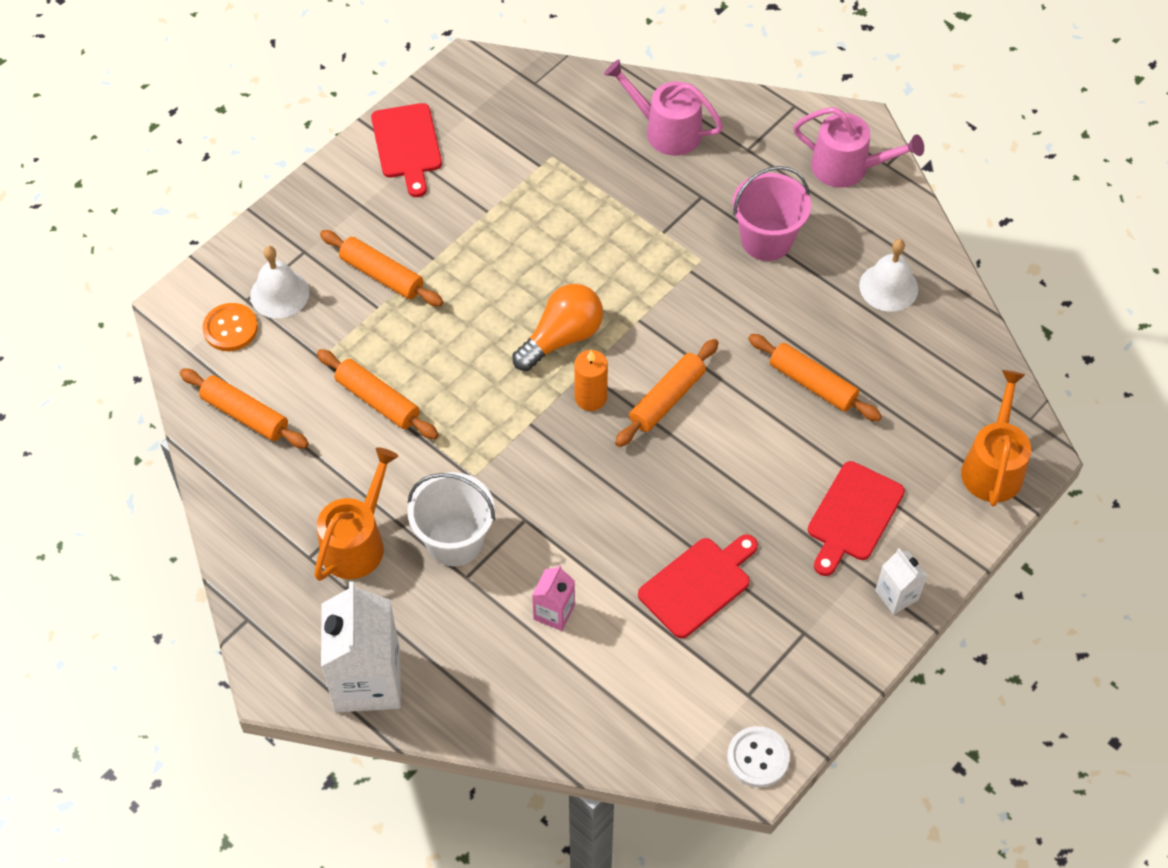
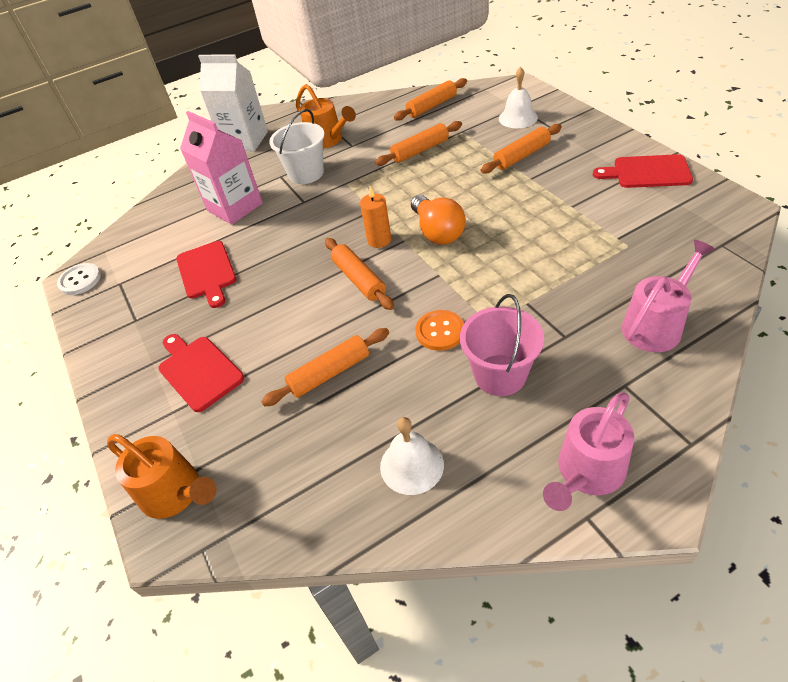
camera: 115 degrees right, 10 degrees down
(230, 328) = (496, 101): orange button -> orange button (440, 331)
(554, 612) = (235, 207): pink carton -> pink carton, size x2.02
(896, 595) = (120, 381): white carton -> none

